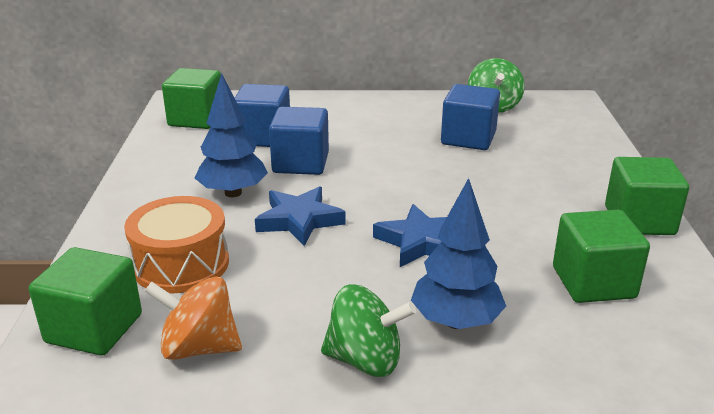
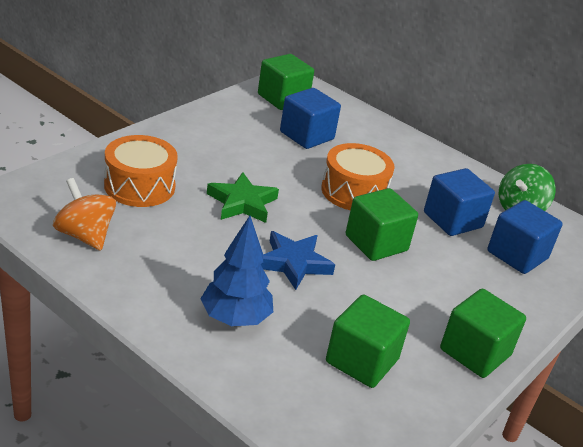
camera: 35 degrees right, 5 degrees up
(94, 328) = (52, 192): green cube -> green cube (376, 243)
(233, 193) = (230, 162): blue tree -> none
(299, 220) = (242, 203): blue star -> green star
(300, 163) = (302, 167): blue cube -> blue cube (517, 255)
(365, 360) = (154, 300): green spinning top -> none
(370, 158) = (354, 192): none -> orange drum

